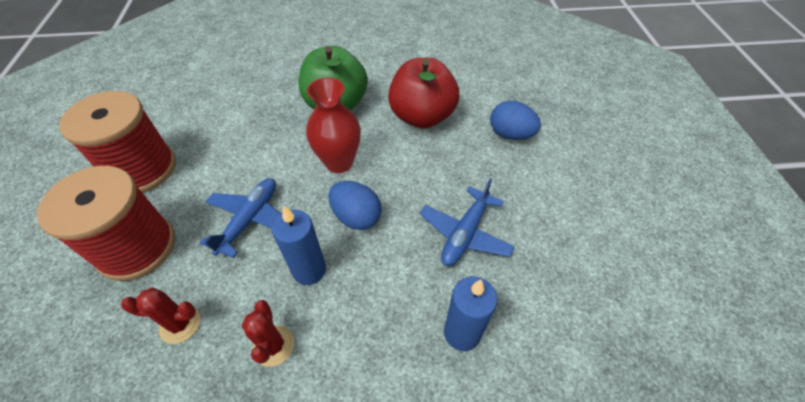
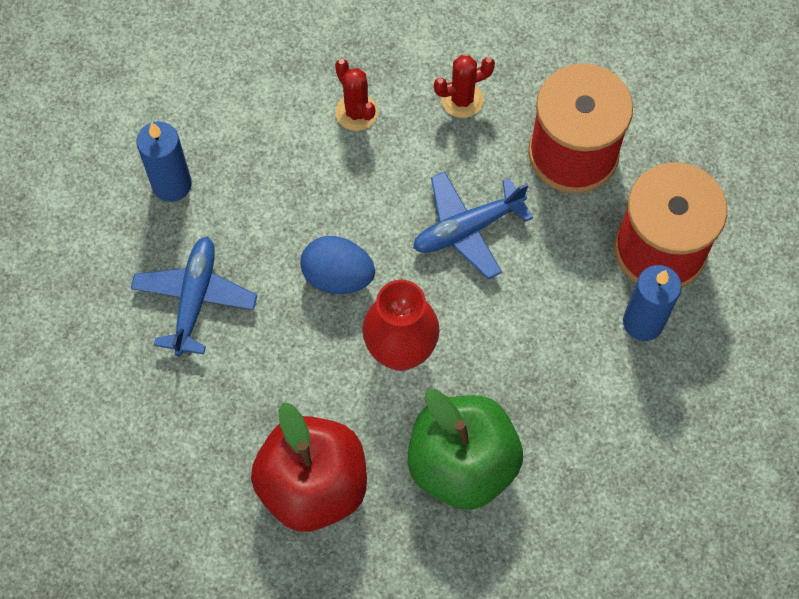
camera: 160 degrees right, 15 degrees up
(250, 220) = (467, 229): blue plane -> blue plane turned 60 degrees clockwise
(309, 270) = (361, 194): blue candle -> blue candle (643, 322)
(510, 134) = (164, 494): blue egg -> none

